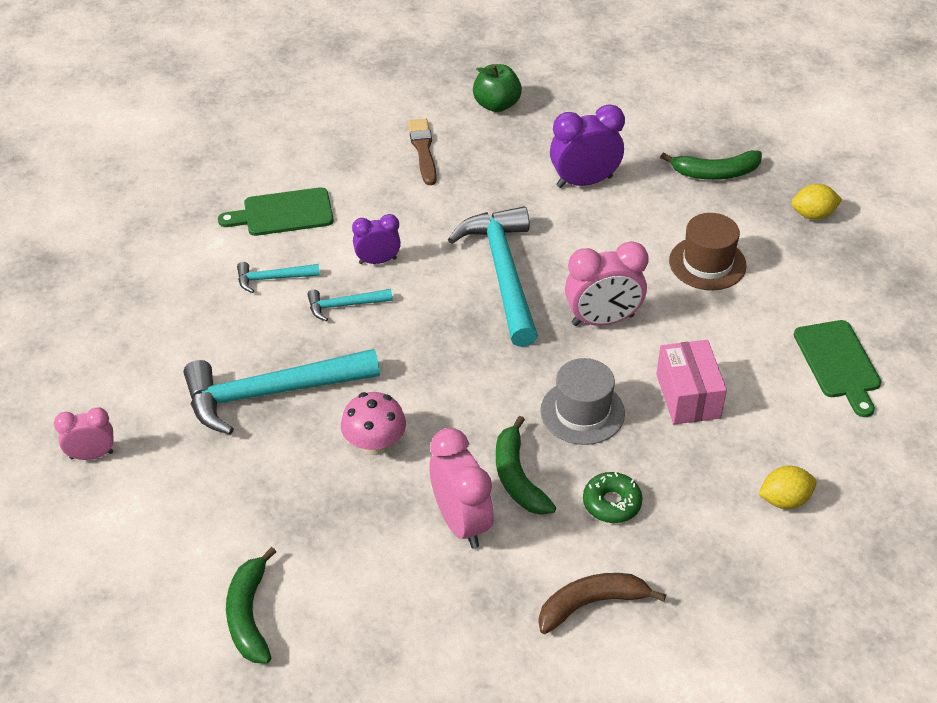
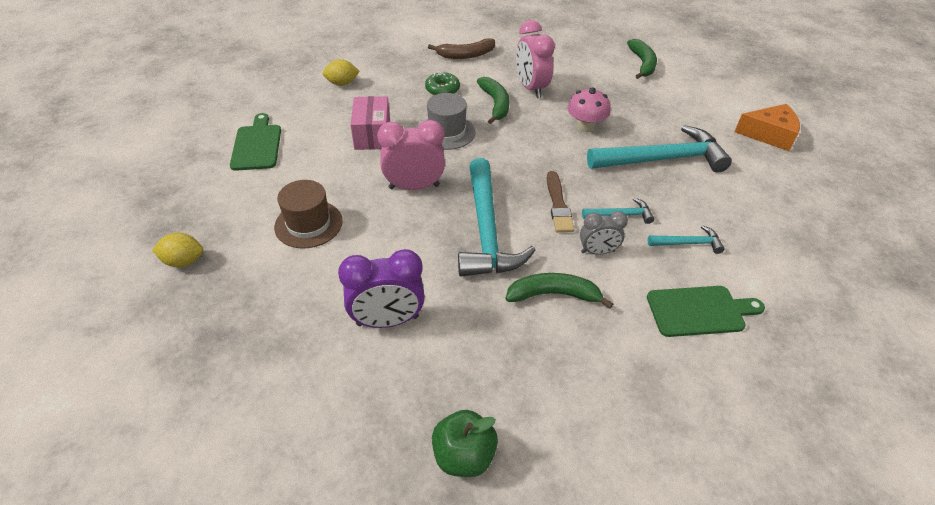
camera: 175 degrees left, 0 degrees up
(91, 455) = (769, 135): pink clock -> orange cheese
(377, 261) = (597, 251): purple clock -> grey clock
(423, 150) = (559, 384): brown brush -> brown brush (558, 205)
(715, 173) = (246, 319): green banana -> green banana (553, 294)

